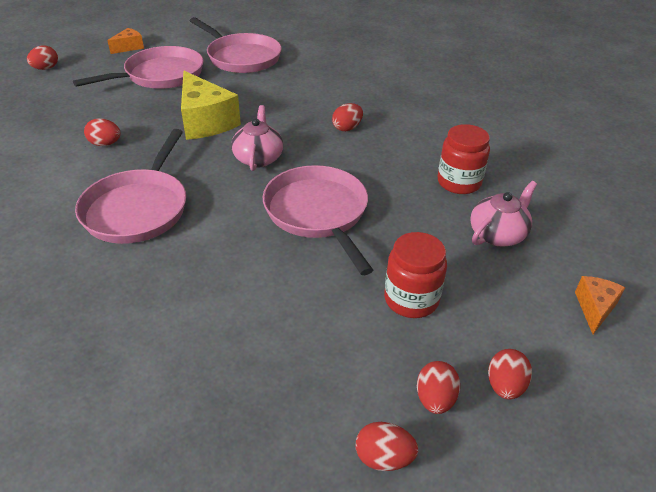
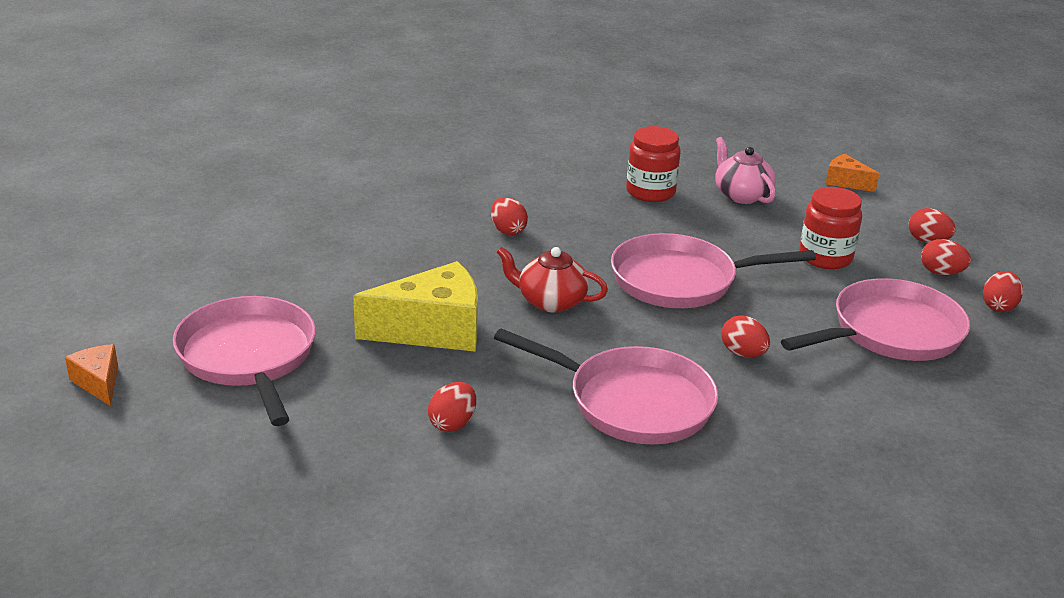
camera: 75 degrees left, 10 degrees down
(46, 68) = (115, 488): red egg -> red egg (743, 353)
(241, 57) = (240, 275): pink pan -> pink pan (890, 332)
(258, 158) = (550, 301): pink teapot -> red teapot

